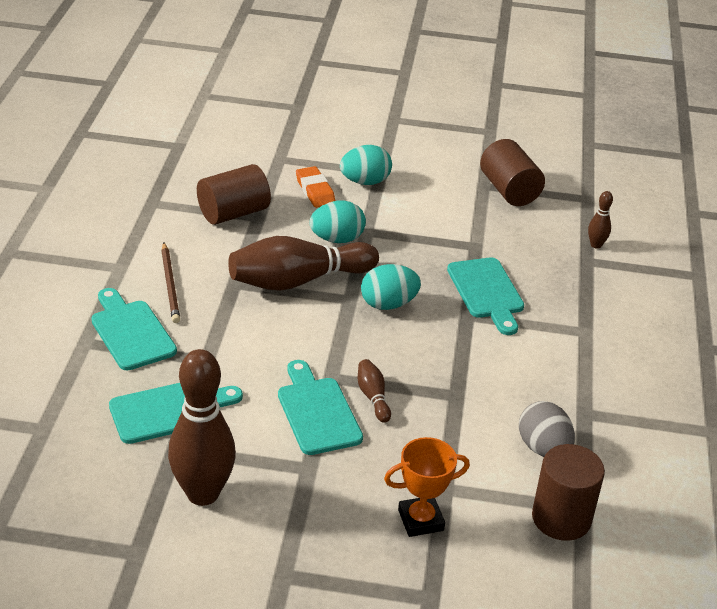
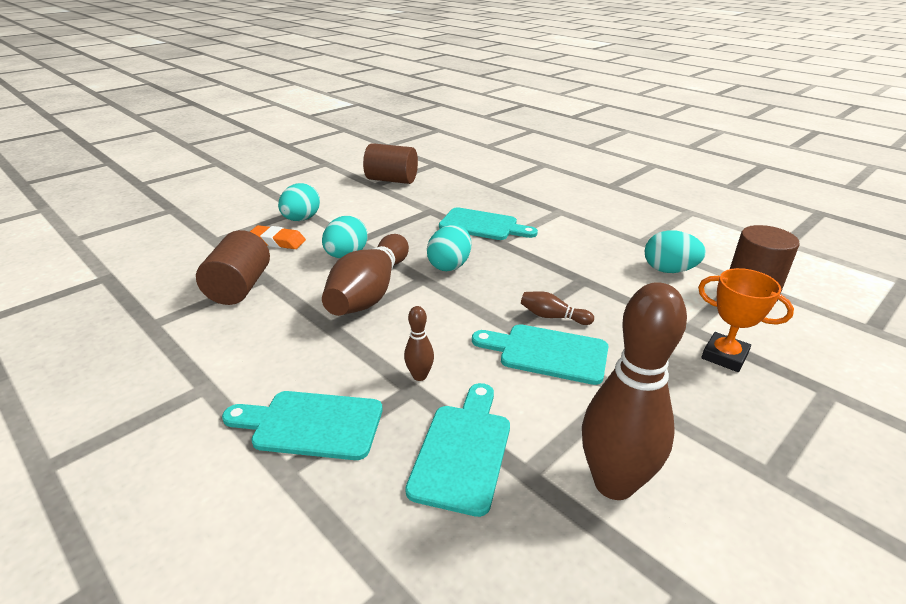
camera: 50 degrees left, 5 degrees down
(170, 285) = (278, 365): brown pencil -> none
(420, 520) = (724, 356): orange trophy -> orange trophy turned 75 degrees counterclockwise
(543, 448) = (669, 270): grey egg -> turquoise egg
(596, 245) = (481, 177): brown bowling pin -> brown bowling pin (419, 376)

